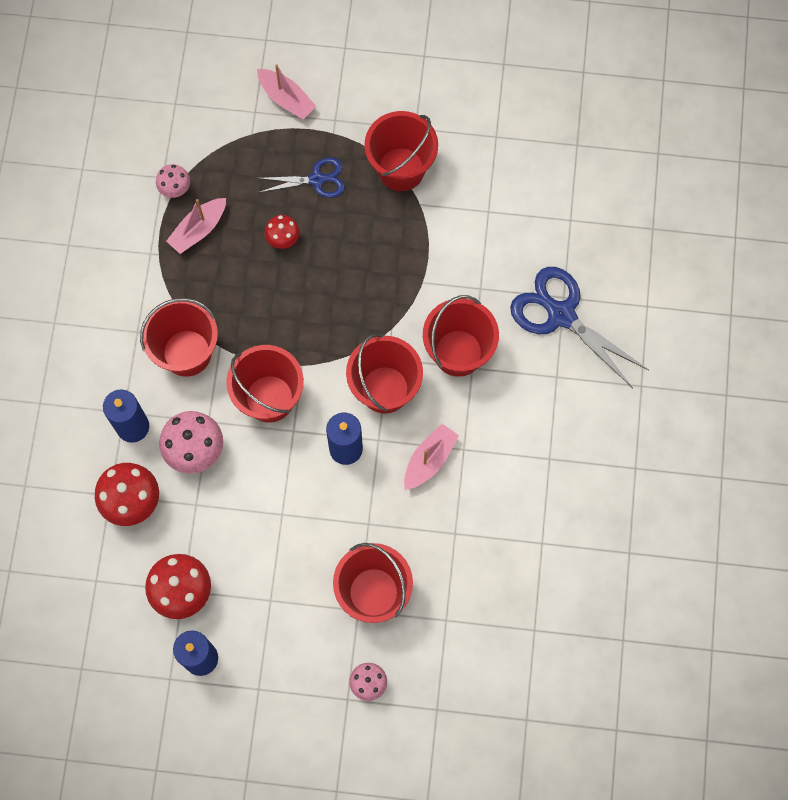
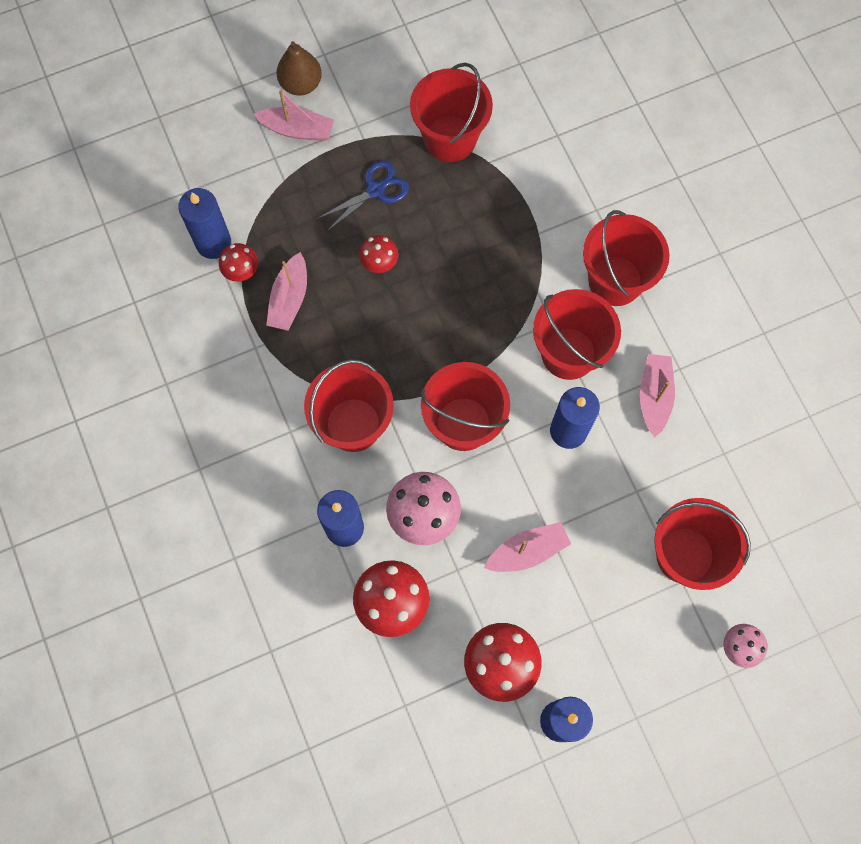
camera: 30 degrees left, 0 degrees up
(168, 155) = (213, 243): none -> blue candle
(175, 190) = (242, 272): pink mushroom -> red mushroom
(256, 521) = (527, 551): none -> pink boat
(312, 63) = (301, 84): none -> brown pear
(561, 315) = (686, 194): blue scissors -> none

